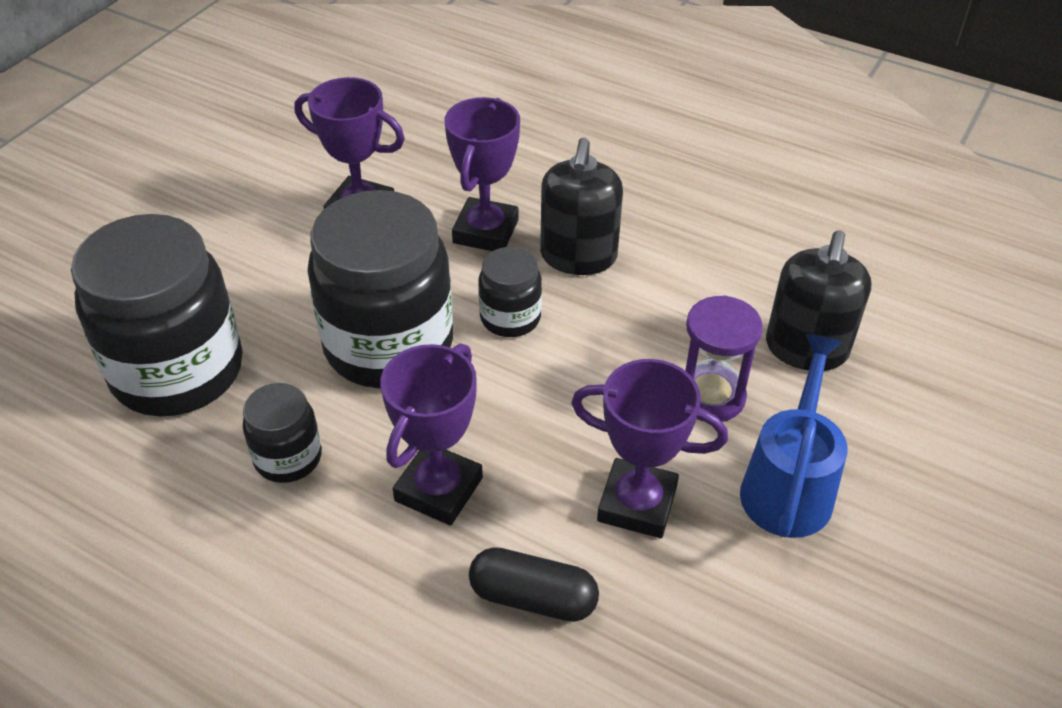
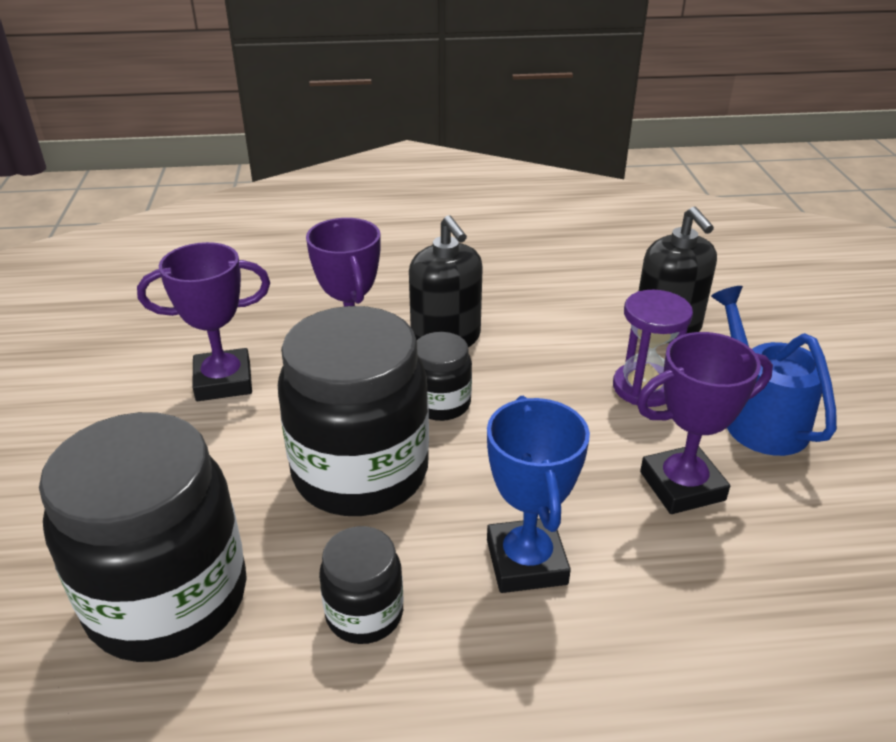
camera: 35 degrees left, 10 degrees down
(438, 489) = (526, 562): purple trophy -> blue trophy
(533, 598) = (691, 601): black capsule -> none

